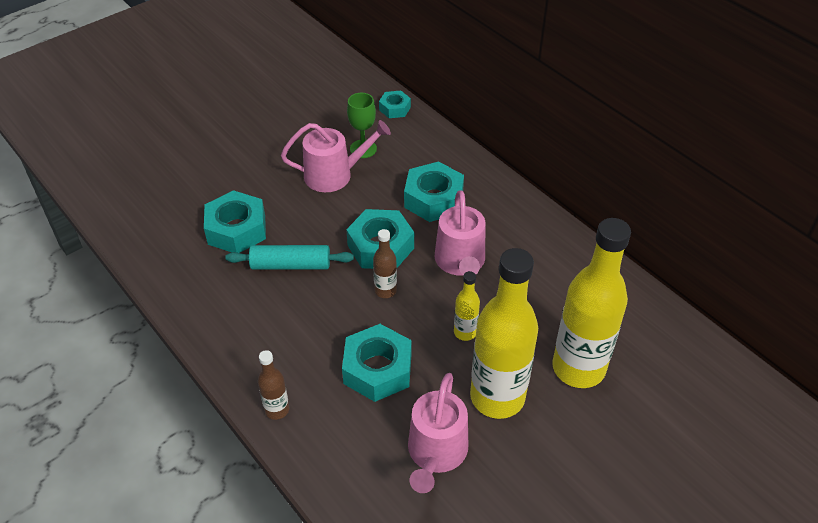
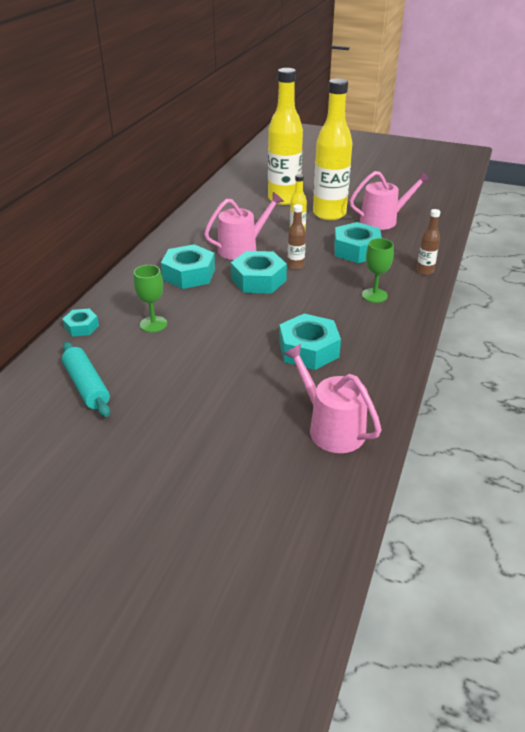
camera: 120 degrees left, 10 degrees down
(272, 327) = (374, 295): none -> green goblet
(291, 265) = (315, 309): turquoise rolling pin -> turquoise rolling pin (86, 386)
(334, 175) = (199, 327): pink watering can -> pink watering can (331, 428)

